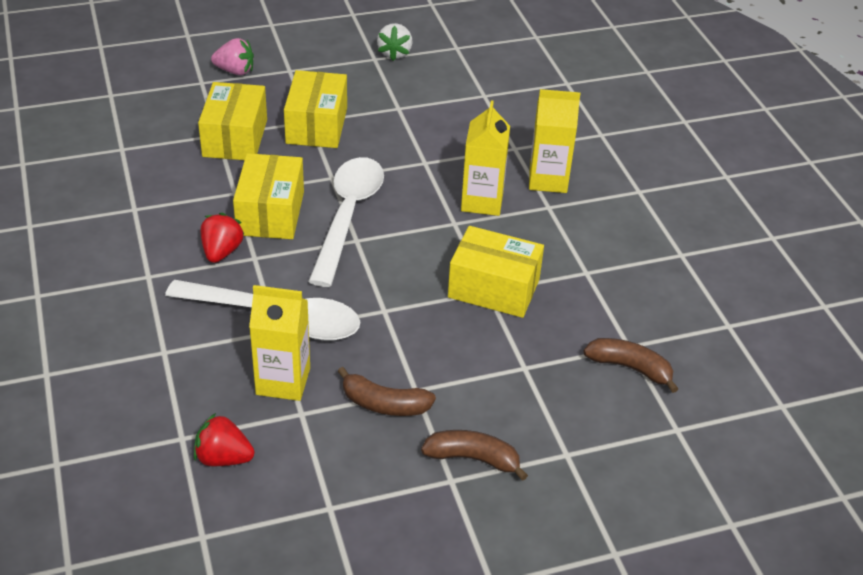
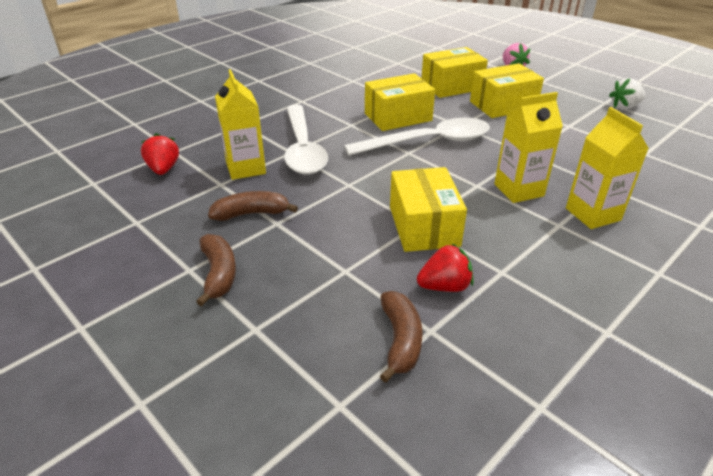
camera: 65 degrees right, 5 degrees down
(221, 252) = (344, 113): red strawberry -> red strawberry (444, 286)
(384, 404) = (251, 213): brown banana -> brown banana turned 90 degrees clockwise

